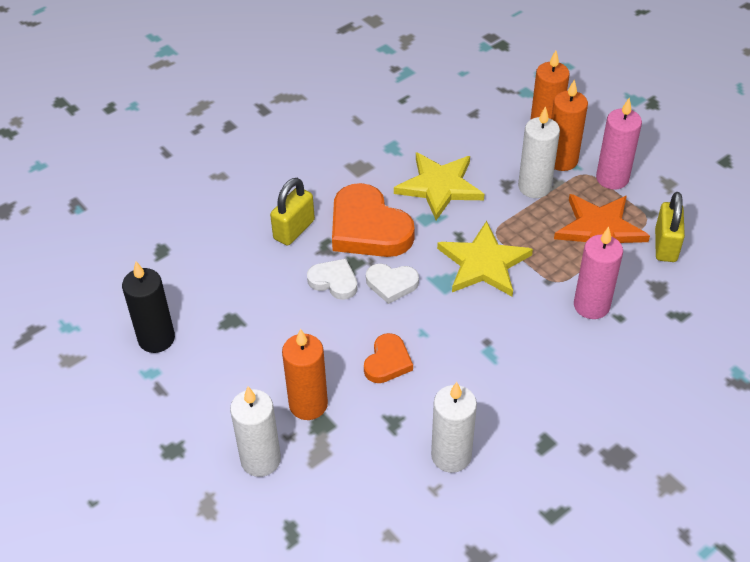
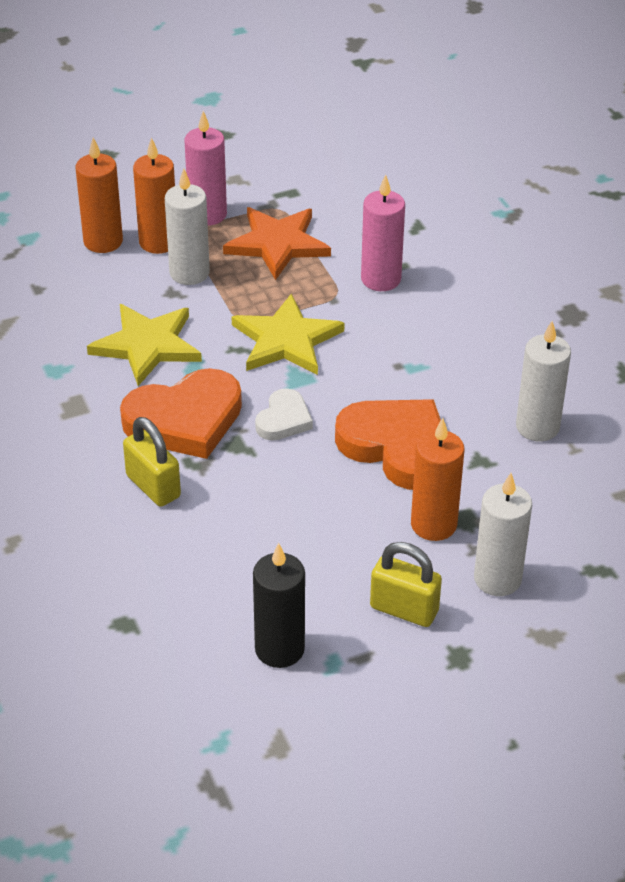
camera: 75 degrees left, 5 degrees down
(334, 281) = (257, 467): white heart -> none
(387, 362) = (397, 447): orange heart -> orange heart, size x1.88
(665, 245) = (322, 207): yellow padlock -> yellow padlock (404, 609)

